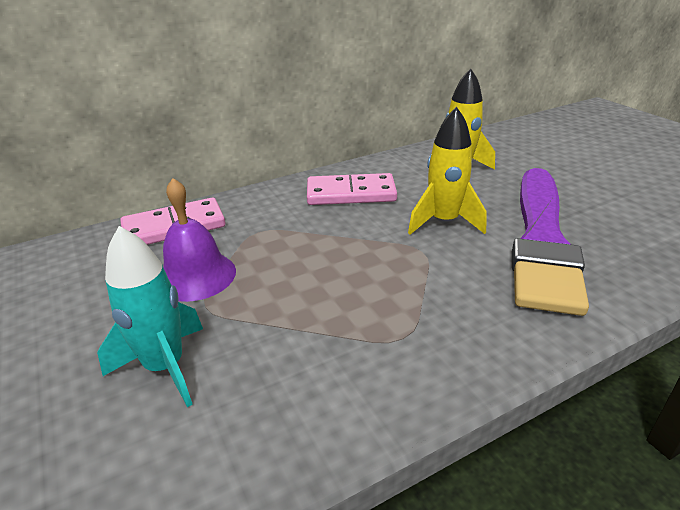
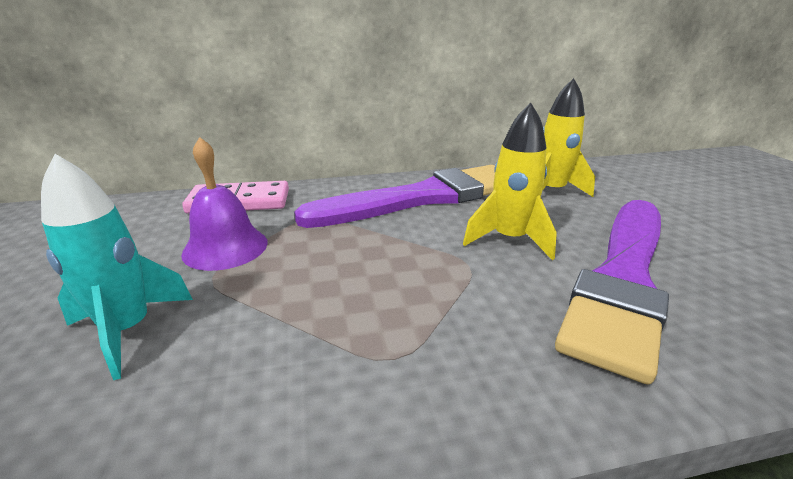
camera: 15 degrees right, 5 degrees down
(351, 193) = (423, 198): pink domino -> purple brush

